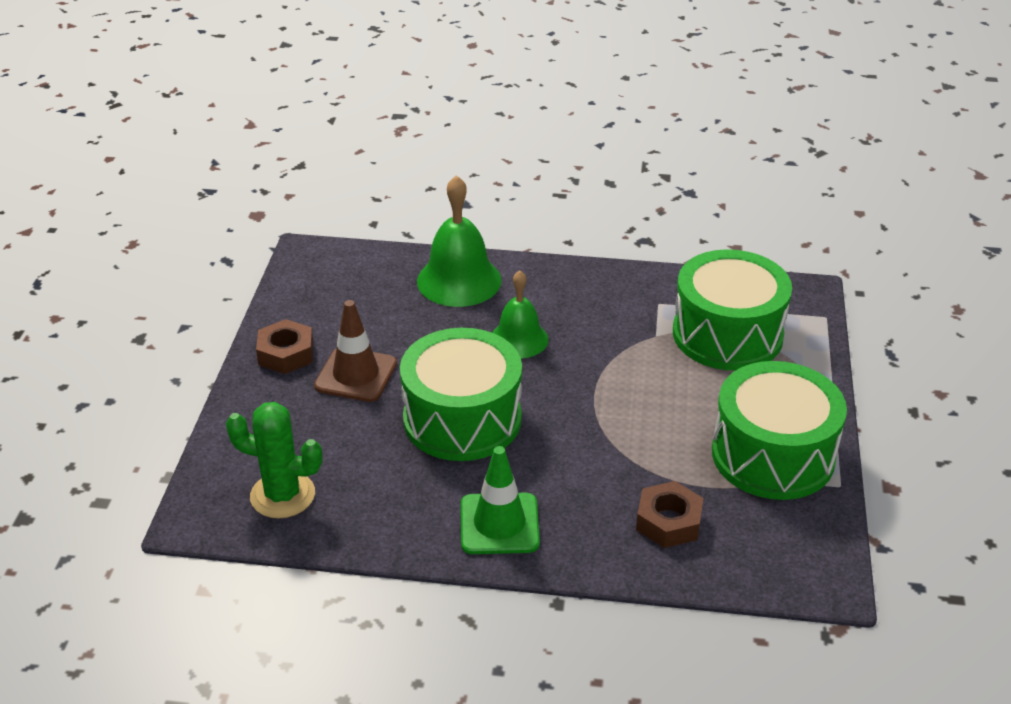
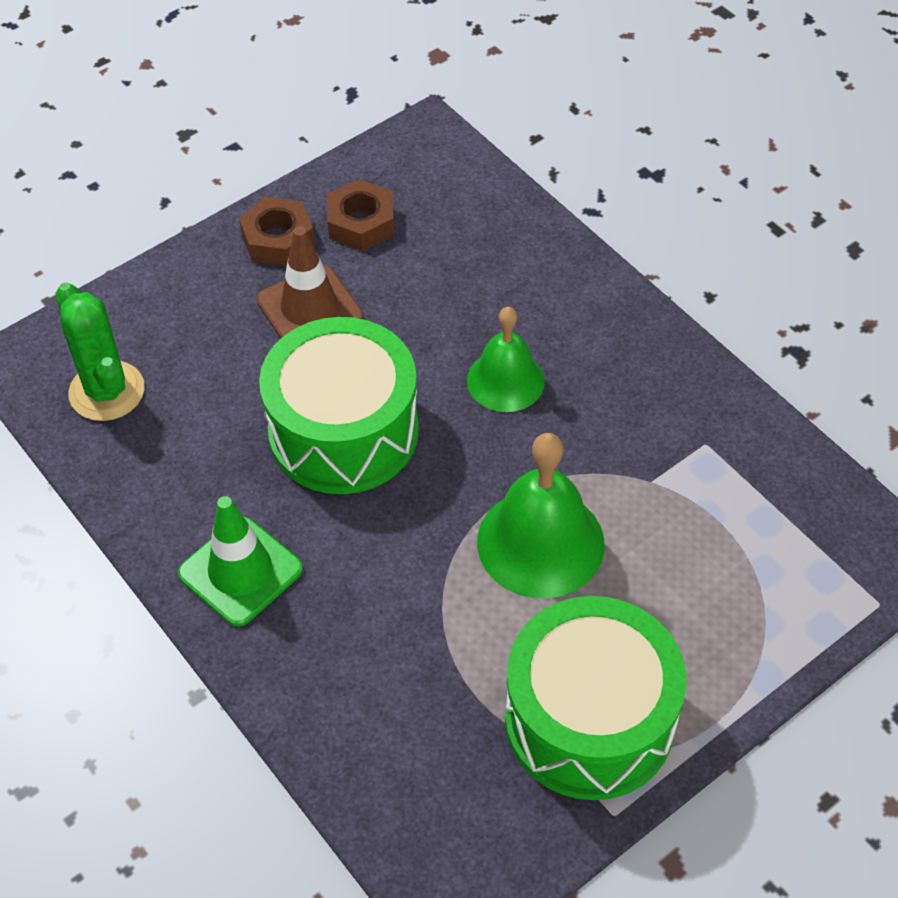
camera: 45 degrees right, 15 degrees up
(459, 280) = (532, 267): green bell -> green bell (540, 542)
(668, 522) = (390, 702): brown nut -> brown nut (361, 223)
(727, 334) = (732, 539): green drum -> none

